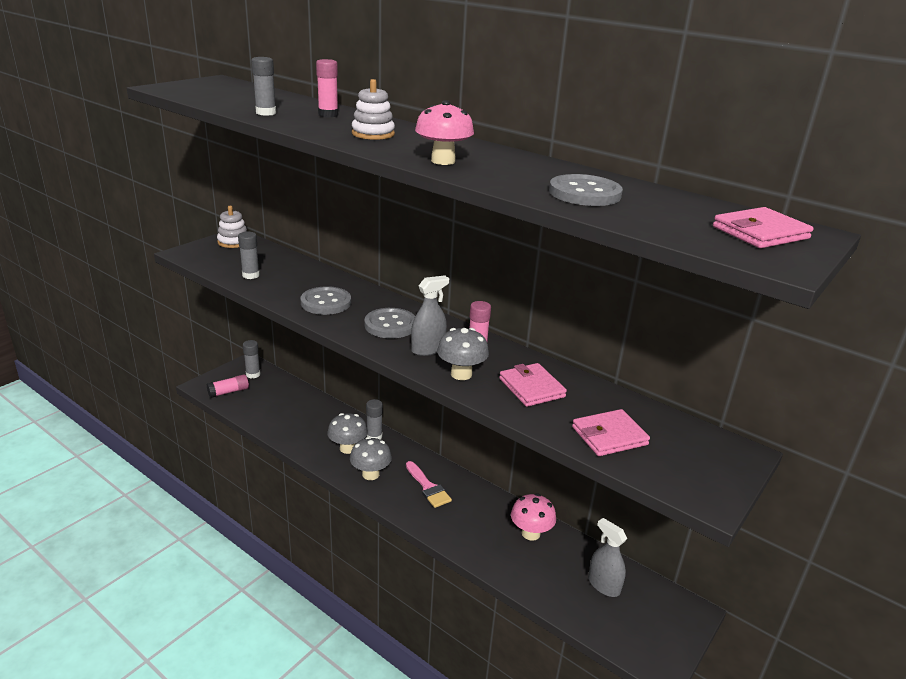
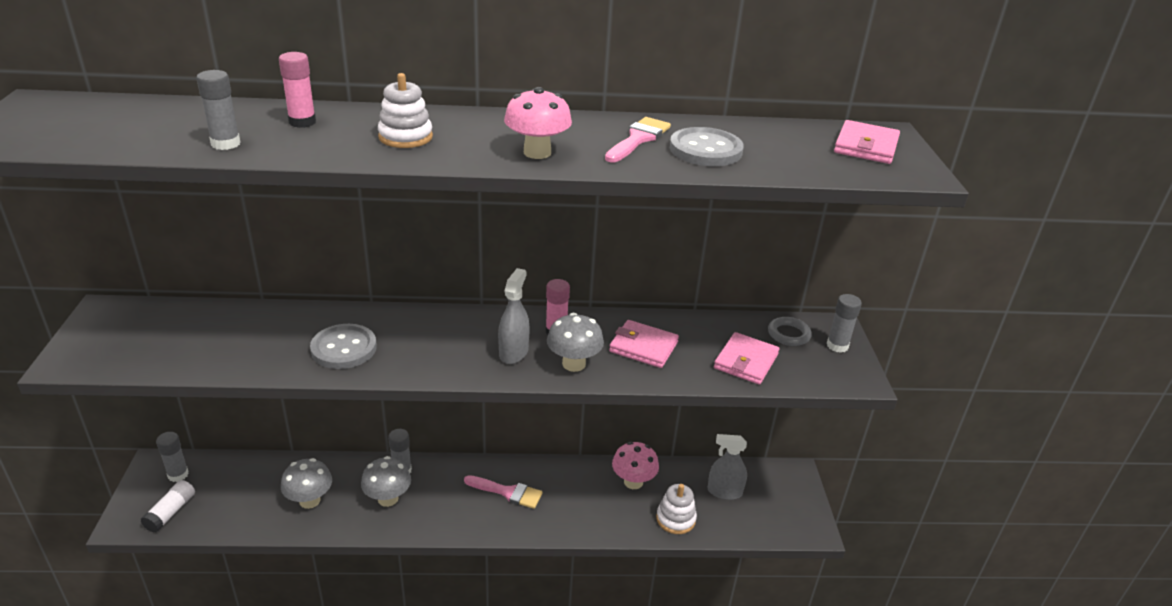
camera: 40 degrees left, 5 degrees up
(228, 392) = (171, 512): pink glue stick -> white glue stick
(233, 242) = (114, 318): white stacking toy -> white stacking toy (675, 519)
(251, 275) = (205, 354): grey glue stick -> grey glue stick (837, 346)
(370, 474) = (440, 512): grey mushroom -> grey mushroom (310, 500)
(390, 325) = (445, 343): grey button -> none
(540, 174) = (638, 139): none -> pink brush
(681, 436) = (788, 334): none -> grey ring

